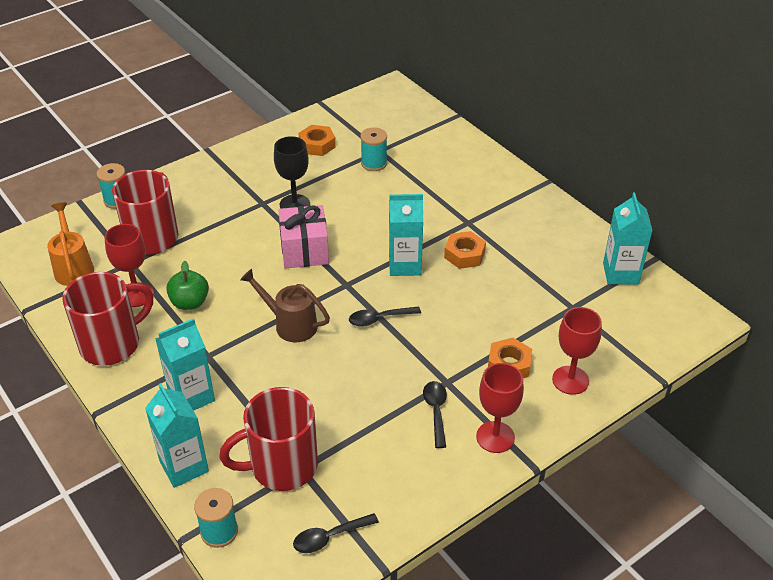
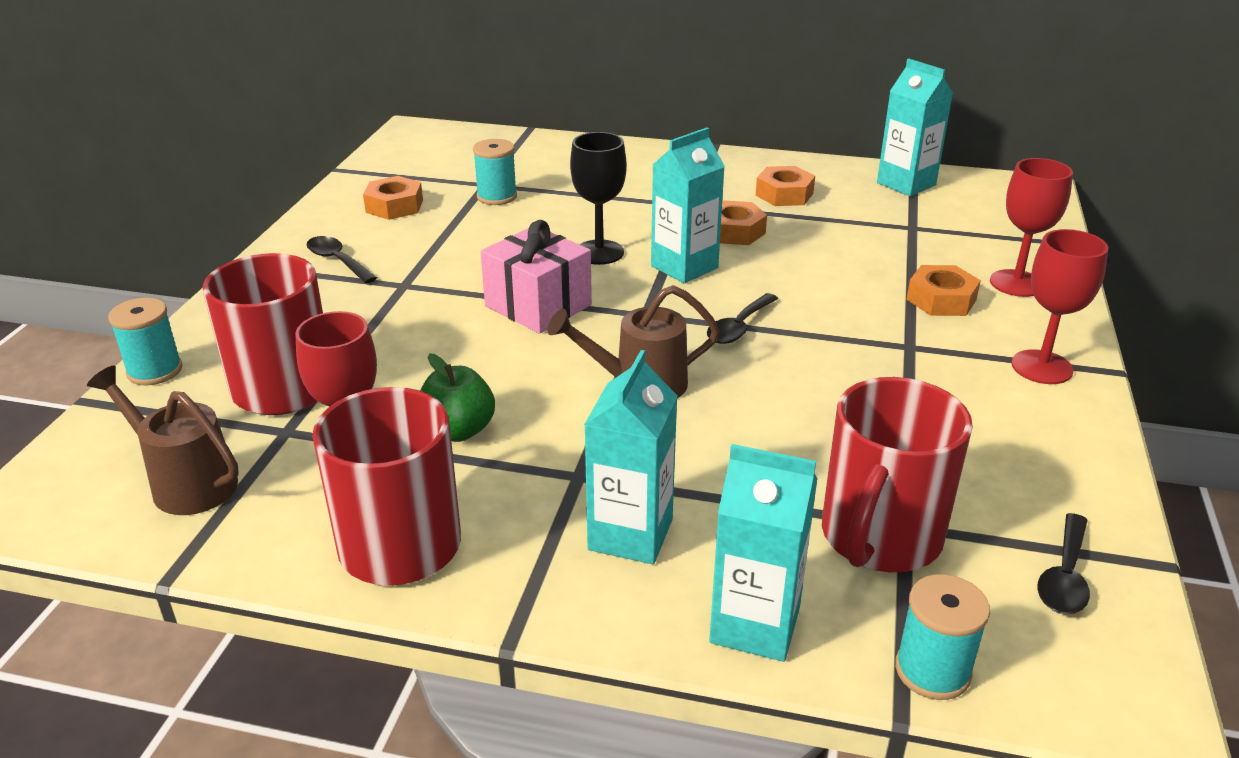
camera: 40 degrees left, 10 degrees down
(73, 267) = (185, 482): orange watering can -> brown watering can
(294, 204) = (453, 269): black goblet -> black goblet (599, 252)
(436, 411) = (946, 378): black spoon -> black spoon (337, 261)
(532, 242) = (784, 194): none -> orange nut

